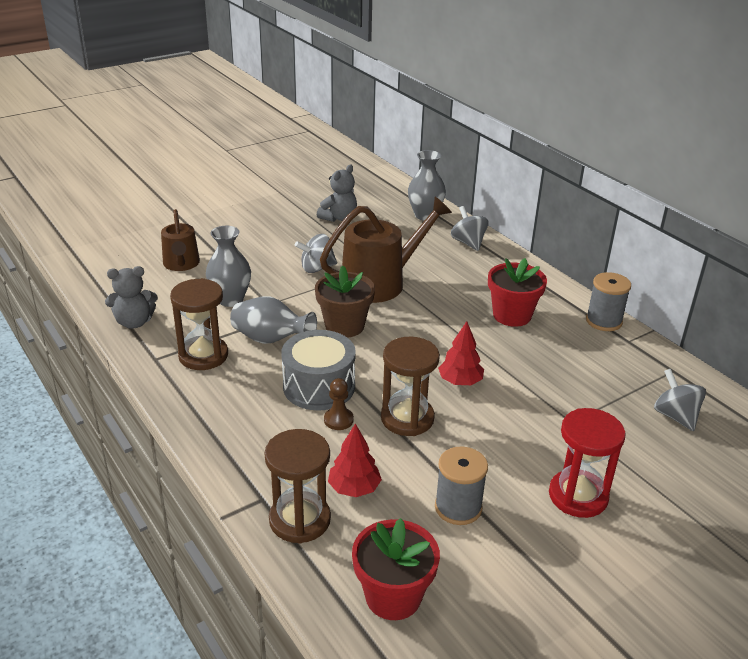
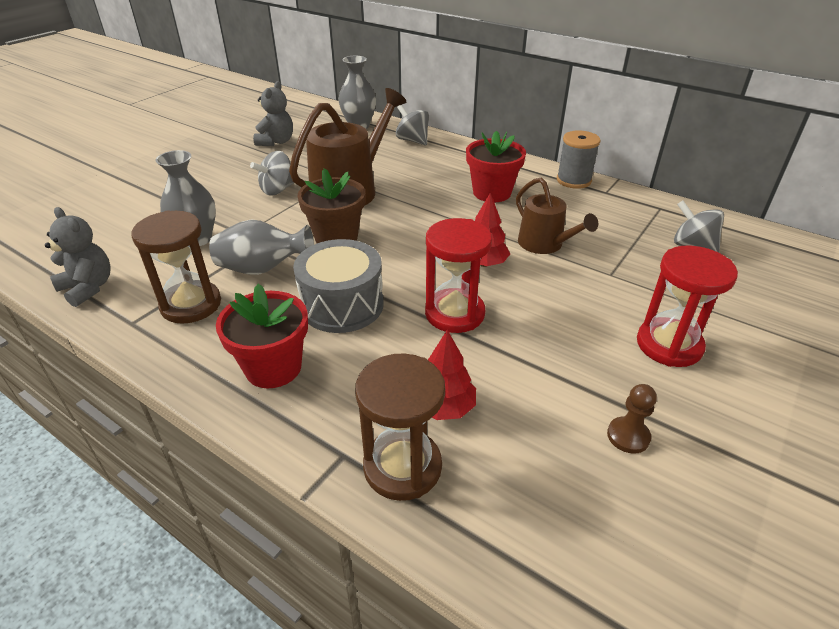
camera: 20 degrees left, 5 degrees up
(134, 322) = (88, 288): grey teddy bear -> grey teddy bear turned 105 degrees counterclockwise
(181, 264) = (123, 215): brown watering can -> brown watering can (544, 244)
(338, 420) = (383, 335): brown pawn -> brown pawn (628, 436)
(393, 596) = (566, 528): red flower pot -> red flower pot (273, 367)
(407, 418) = (454, 313): brown hourglass -> red hourglass
(458, 507) = (566, 394): grey spool -> none

